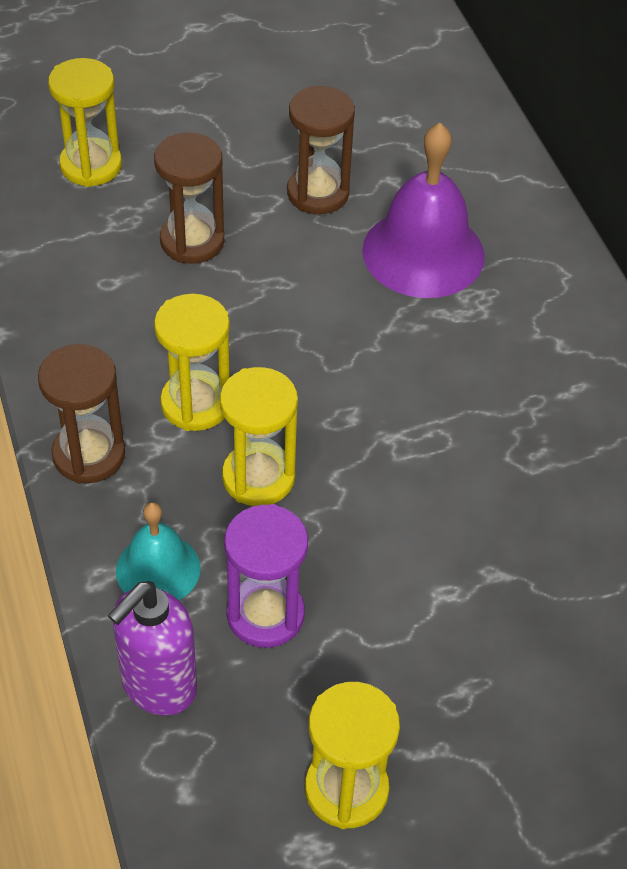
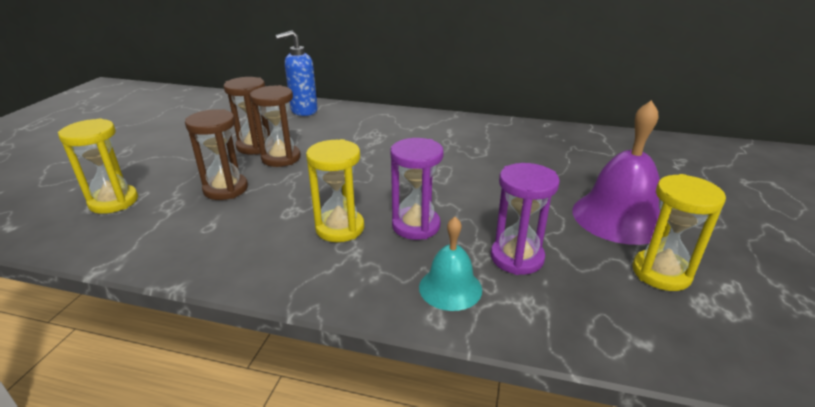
camera: 55 degrees left, 20 degrees down
(89, 455) = (329, 284): brown hourglass -> brown hourglass (281, 158)
(158, 686) = (547, 323): purple soap dispenser -> none
(258, 477) = (416, 226): yellow hourglass -> purple hourglass
(423, 253) = (331, 136): purple bell -> purple bell (618, 217)
(477, 169) = (303, 111): none -> blue soap dispenser

